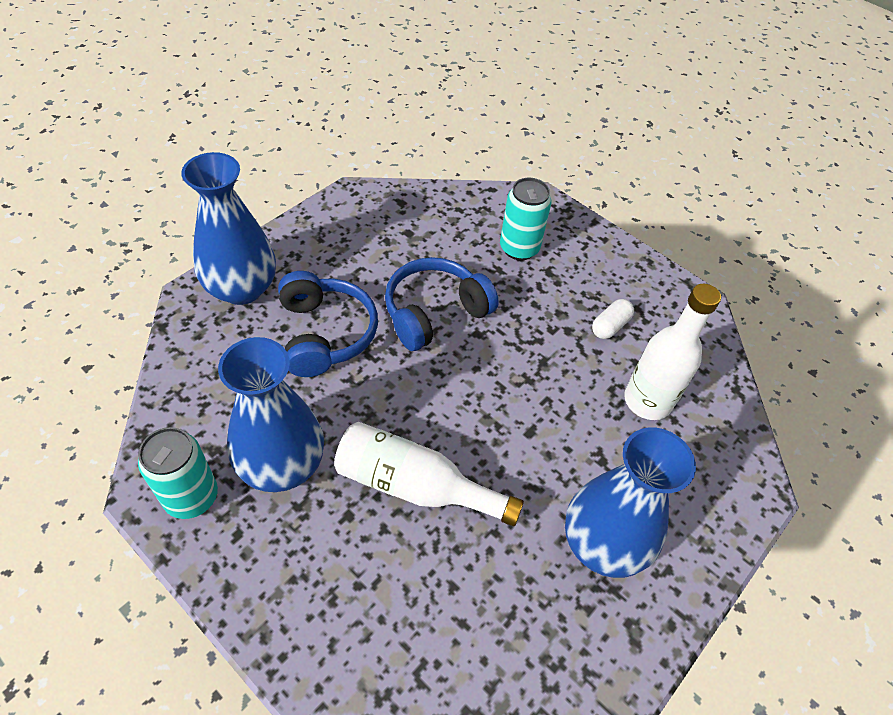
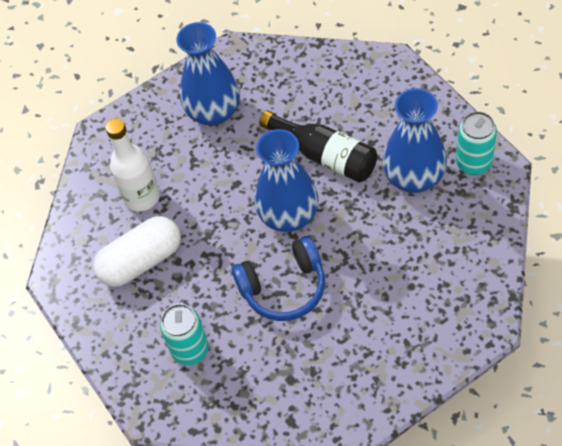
camera: 155 degrees left, 5 degrees up
(242, 288) = (448, 328): blue vase -> blue vase (288, 215)
(325, 334) = (377, 276): blue headphones -> none
(414, 485) = (325, 156): white bottle -> black bottle
(610, 326) = (141, 261): white capsule -> white capsule, size x2.10

